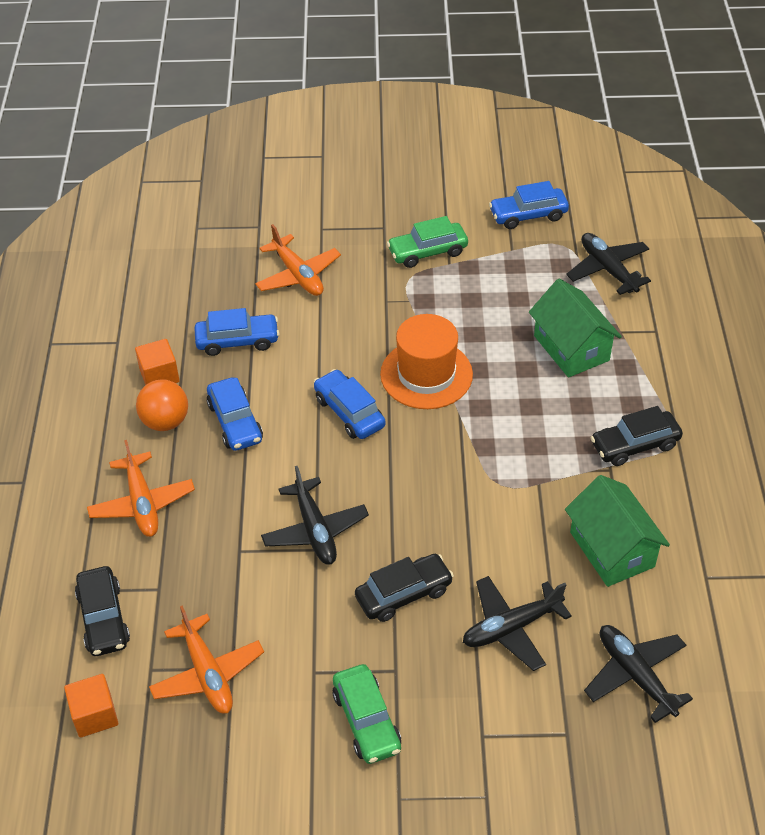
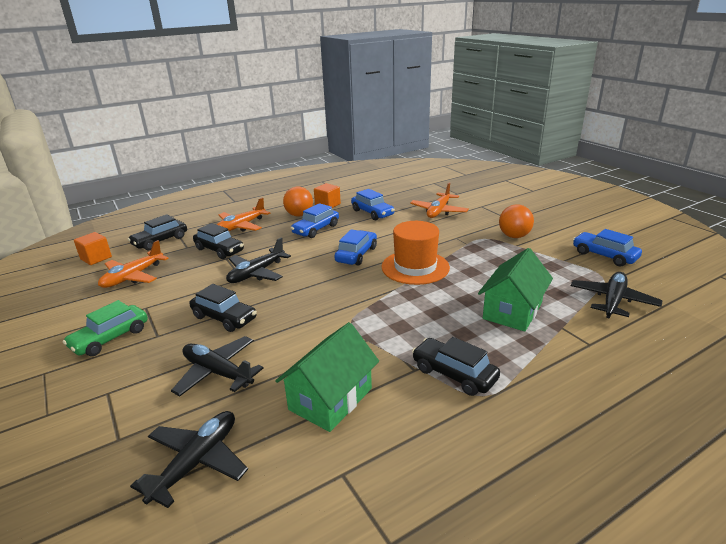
camera: 60 degrees right, 20 degrees down
(205, 551) = (219, 250): none -> black car
(427, 252) = (514, 236): green car -> orange ball

